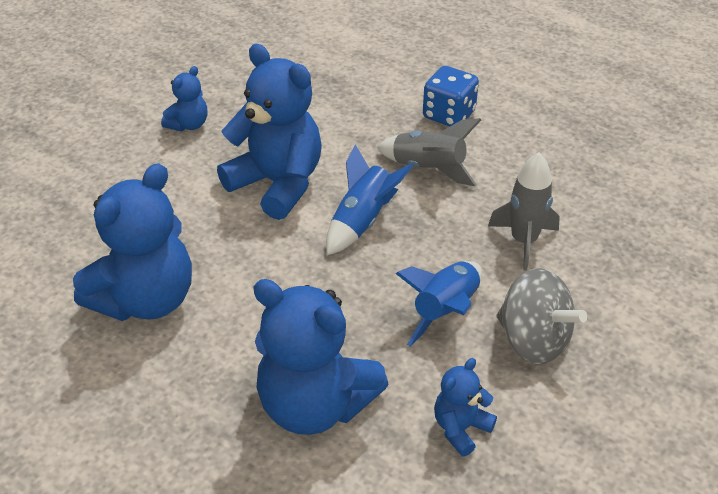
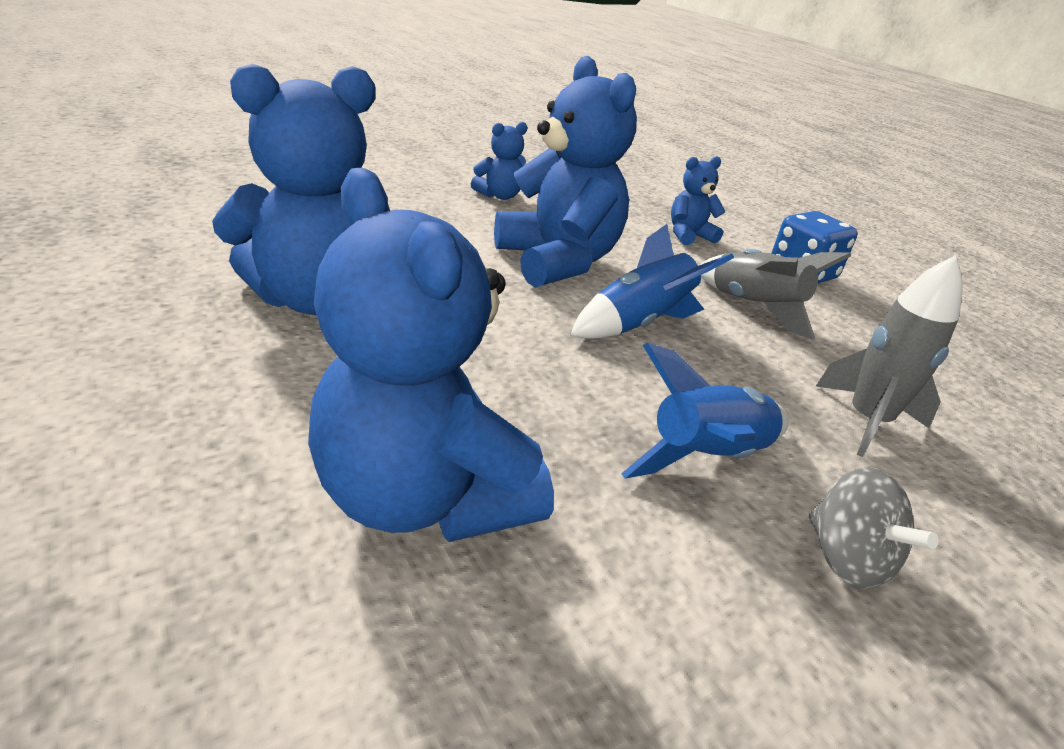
camera: 20 degrees right, 10 degrees down
(460, 428) = (650, 648): blue teddy bear -> blue teddy bear (689, 235)
(533, 340) = (846, 558): grey spinning top -> grey spinning top, size x0.66

